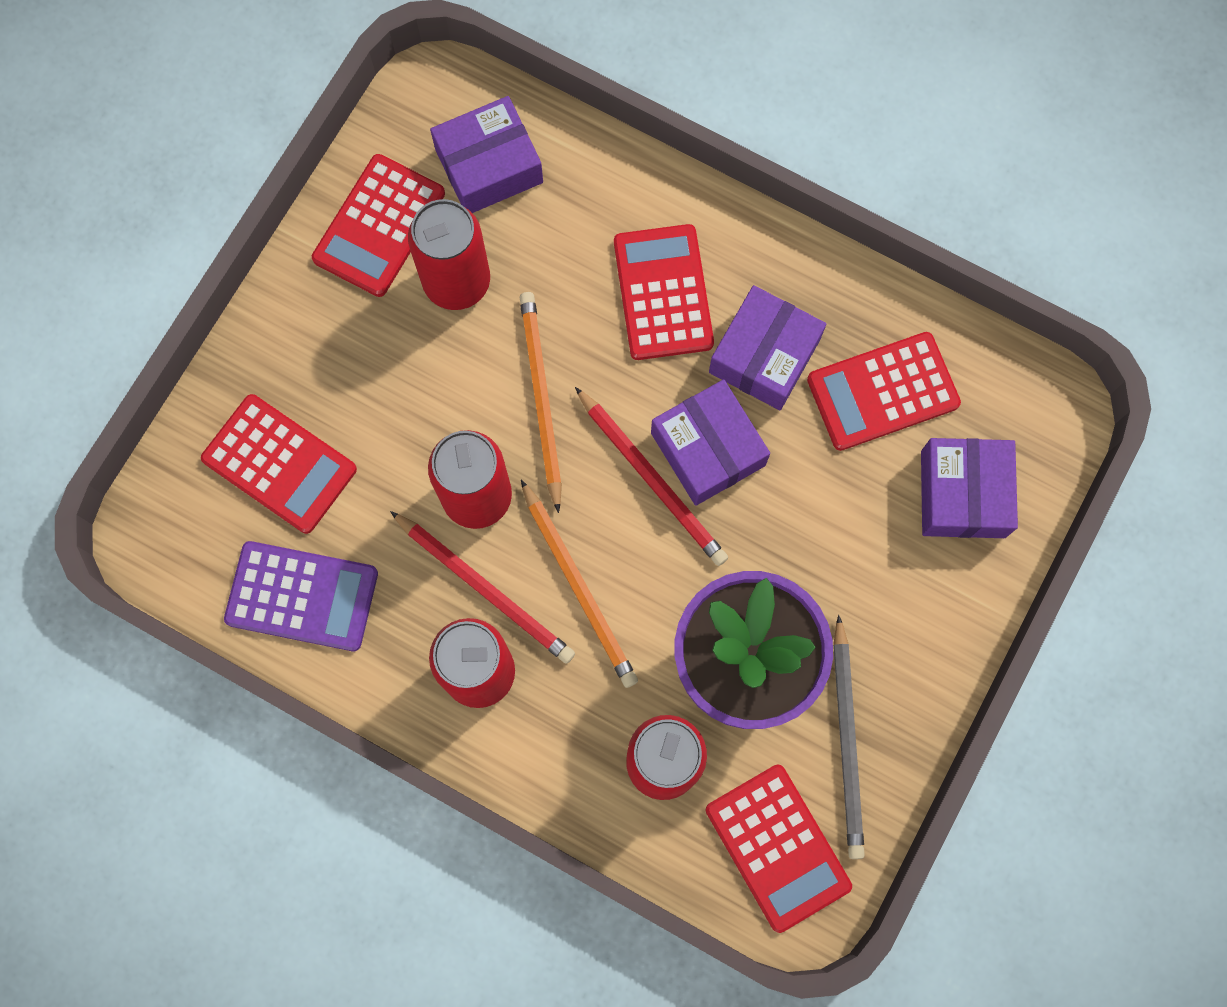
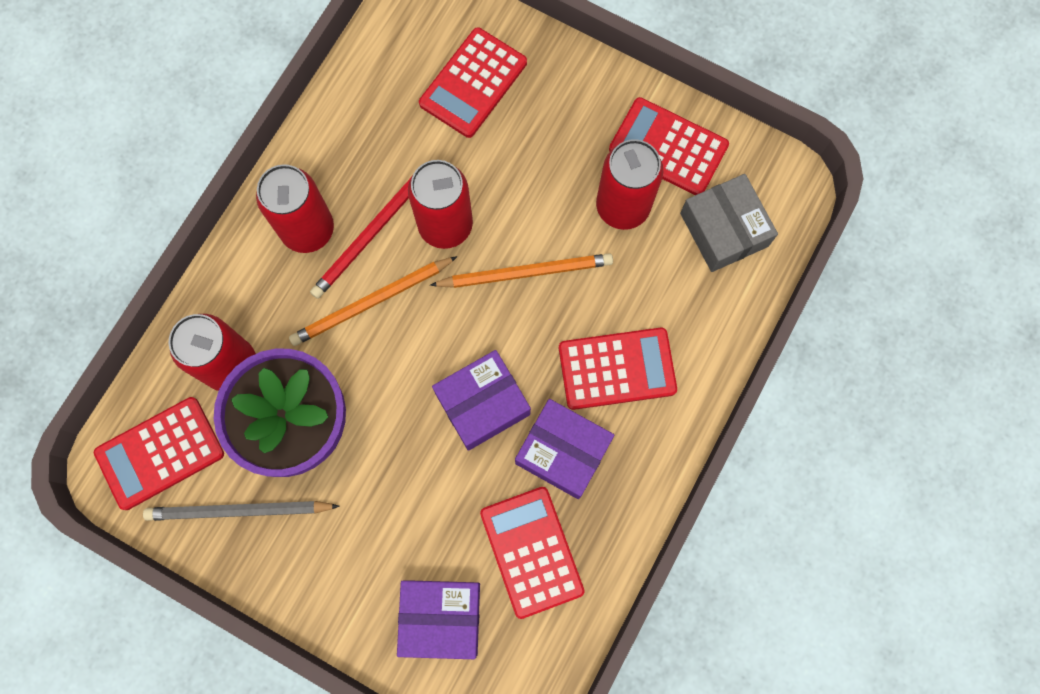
camera: 90 degrees right, 0 degrees up
(302, 596) = (371, 103): purple calculator -> none
(489, 166) = (724, 229): purple box -> grey box
(651, 478) = (458, 358): red pencil -> none

